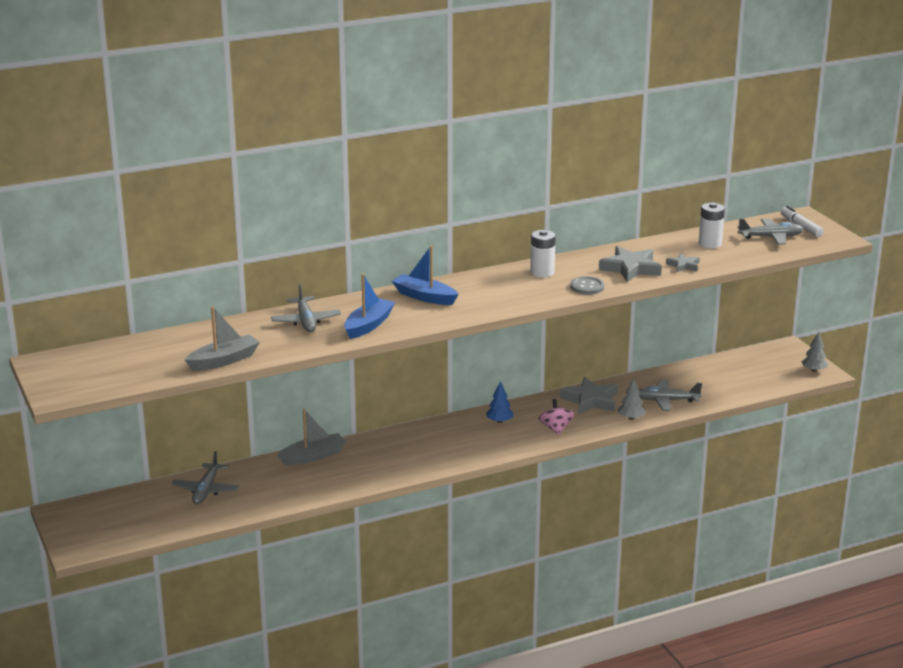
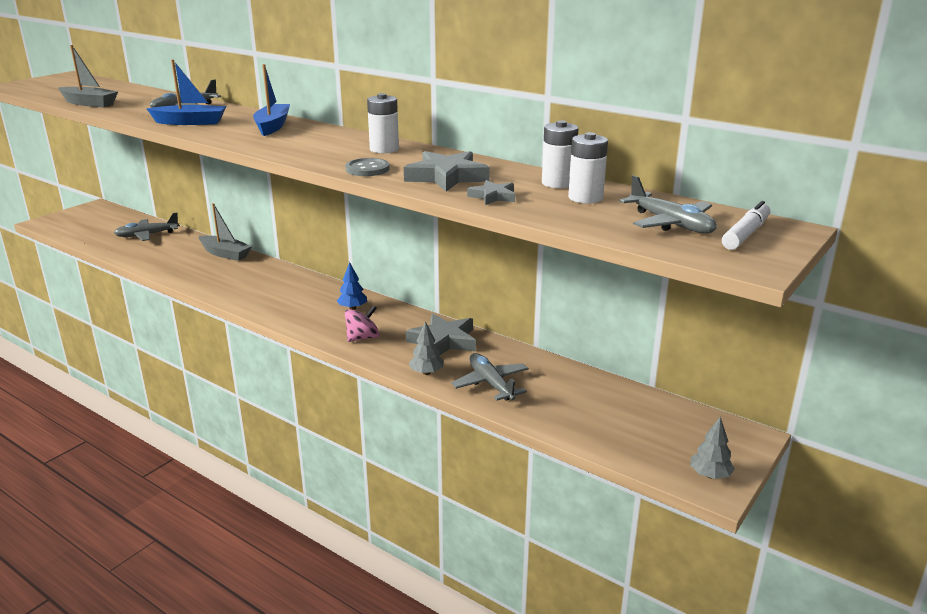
camera: 60 degrees right, 0 degrees up
(675, 243) = (558, 183): none -> white battery

